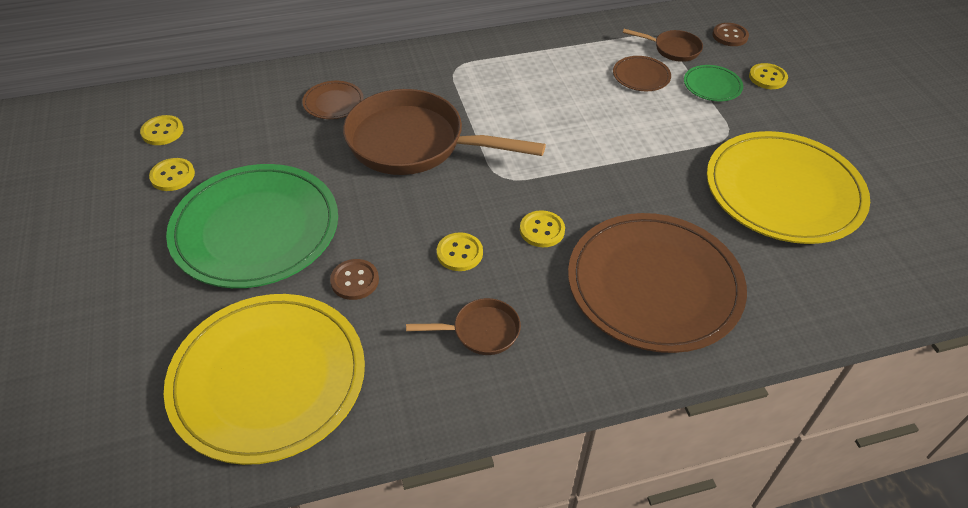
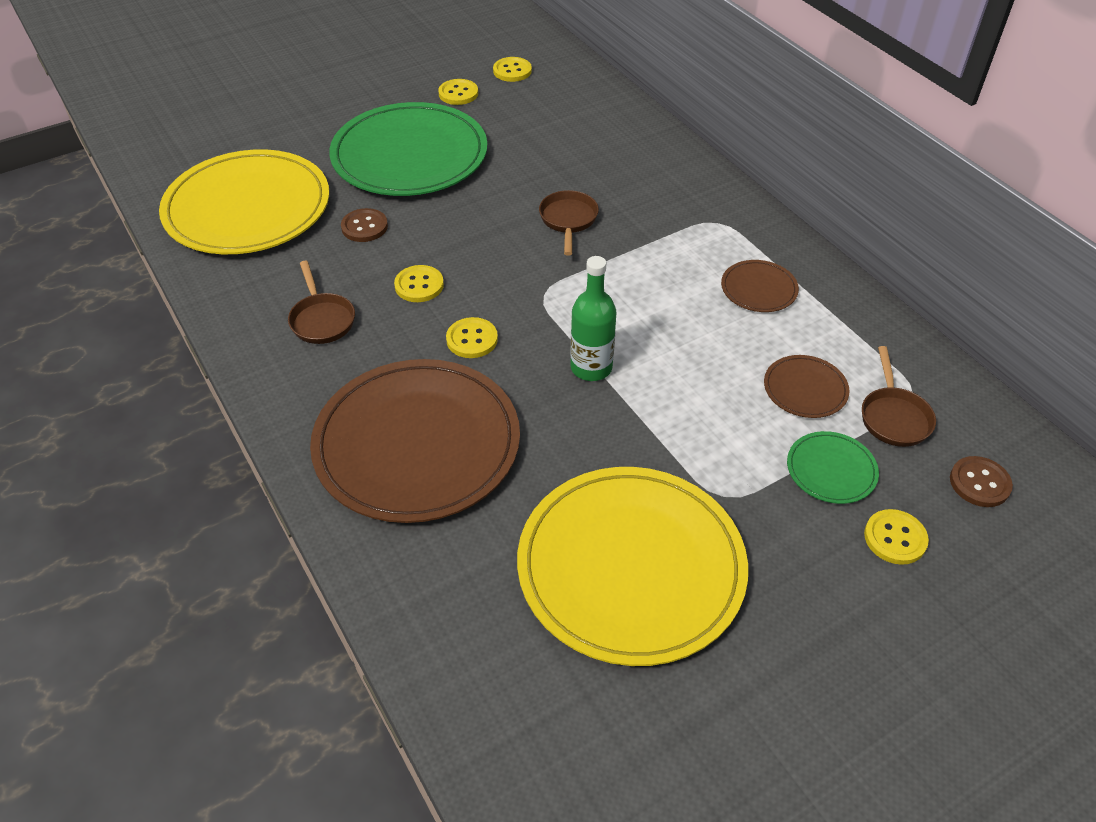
camera: 75 degrees right, 0 degrees up
(333, 102) = (605, 152): brown plate -> brown plate (759, 289)
(414, 143) = (568, 220): brown pan -> brown pan, size x0.46
(594, 169) = (591, 368): none -> green bottle

